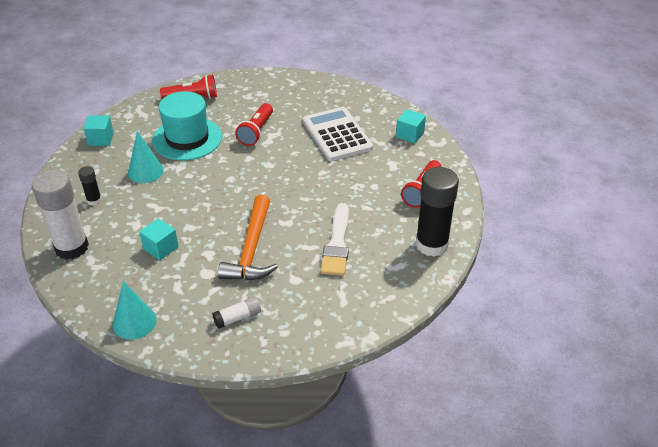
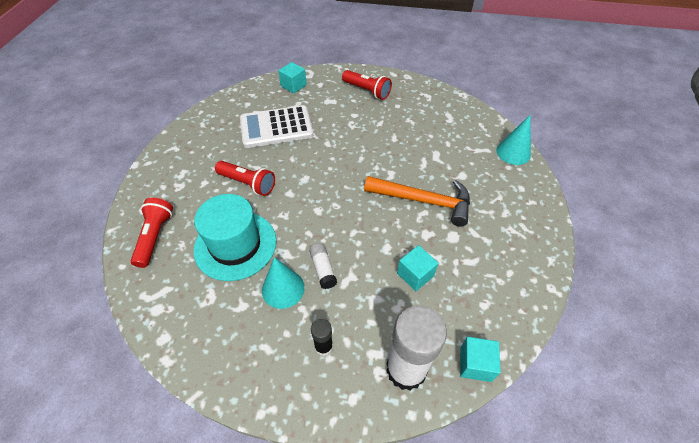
camera: 80 degrees left, 10 degrees up
(101, 139) = (197, 343): turquoise cube -> turquoise cube (475, 364)
(134, 322) = (518, 299): turquoise cone -> turquoise cone (513, 152)
(237, 317) = (507, 217): white glue stick -> white glue stick (323, 269)
(337, 244) = (422, 145): white brush -> none
(431, 244) = (428, 96): black glue stick -> none

